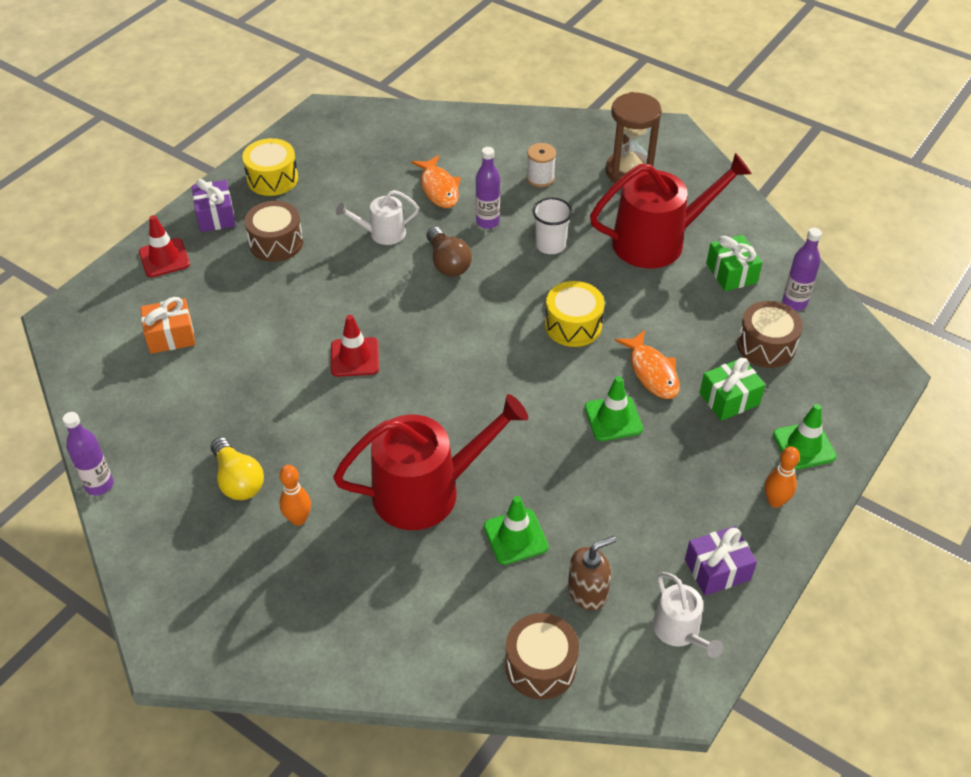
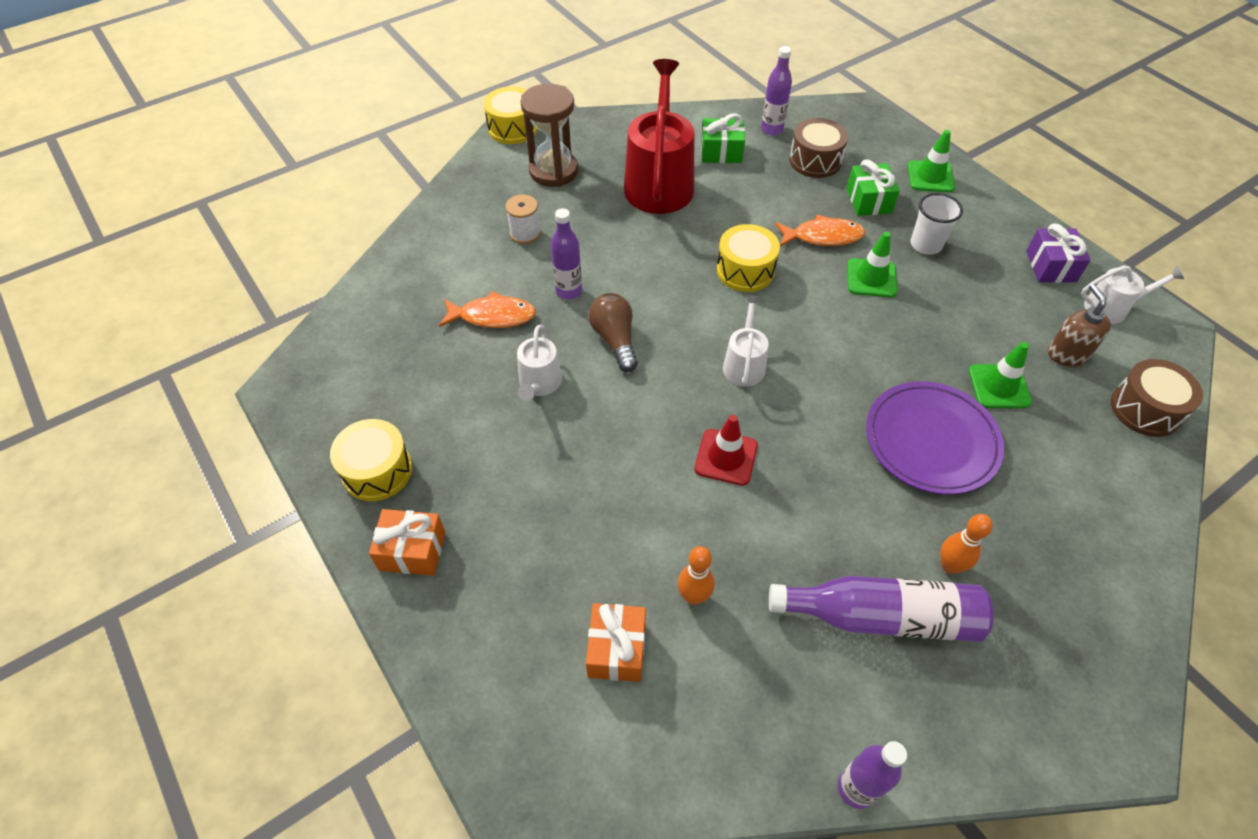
camera: 70 degrees left, 5 degrees up
(164, 258) = (462, 631): red traffic cone -> none
(216, 216) = (412, 551): purple gift -> orange gift
(238, 480) = (881, 616): yellow light bulb -> purple bottle
(276, 243) = (500, 492): brown drum -> none
(426, 491) = (931, 440): red watering can -> purple plate
(448, 263) = (615, 340): brown light bulb -> brown light bulb turned 105 degrees counterclockwise
(458, 348) = (744, 364): none -> white watering can
(550, 245) = (628, 254): white cup -> white cup (926, 245)
(670, 131) = (513, 128): none -> yellow drum
(775, 501) = (985, 211): orange bowling pin -> orange bowling pin (694, 596)

